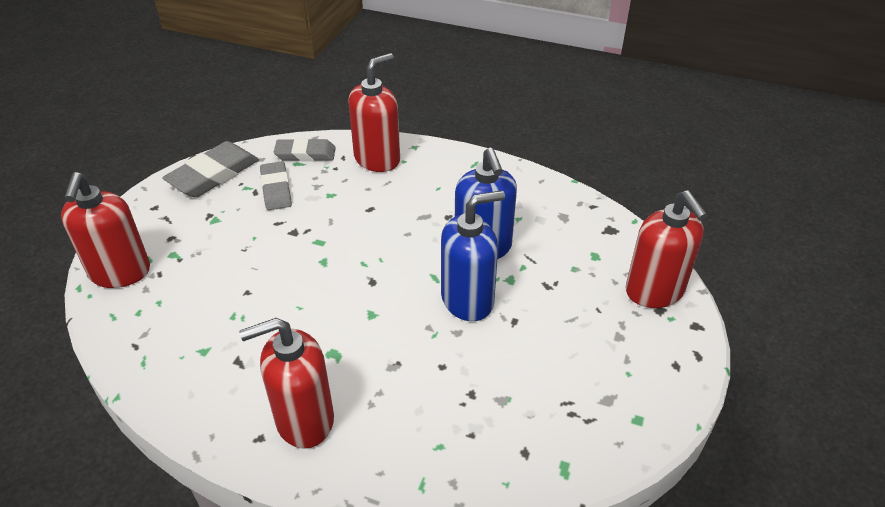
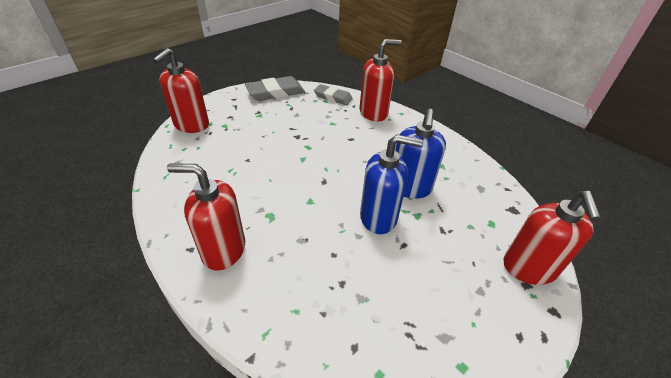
camera: 25 degrees right, 0 degrees up
(276, 189) = (303, 110): grey eraser -> none

